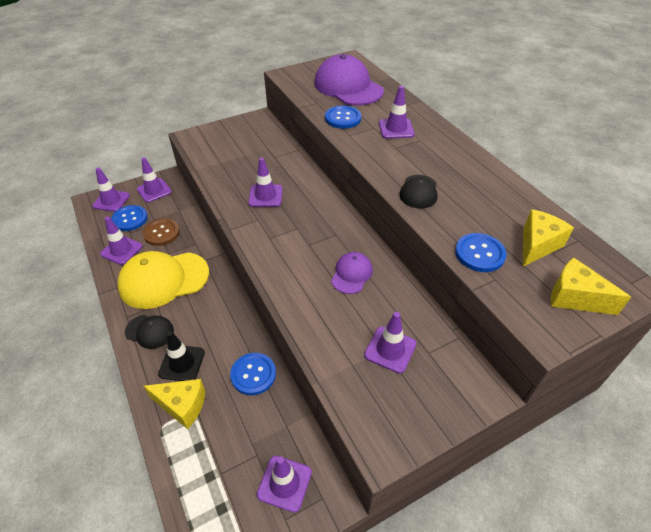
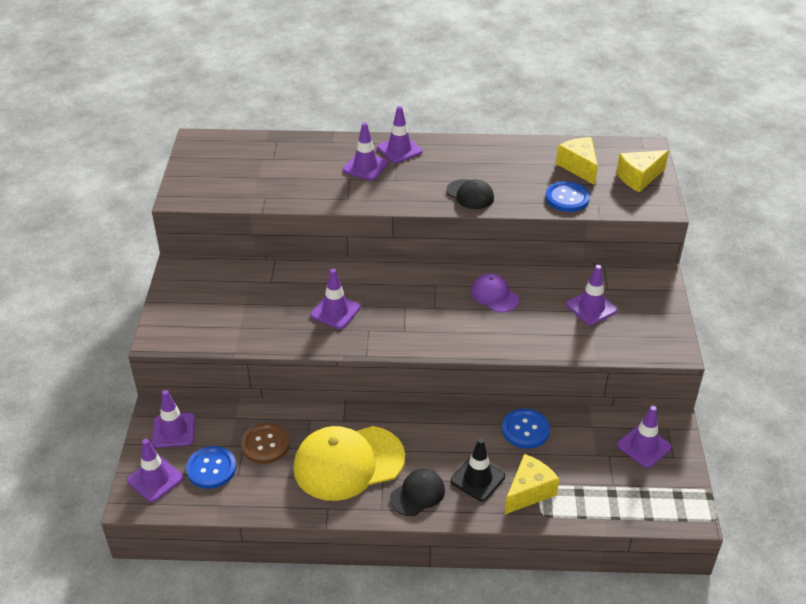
camera: 60 degrees left, 5 degrees down
(121, 250) = (265, 490): purple traffic cone -> purple traffic cone (399, 150)
(164, 280) = (348, 463): yellow cap -> yellow cap turned 60 degrees clockwise
(343, 118) = (314, 191): blue button -> none
(348, 87) = (257, 165): purple cap -> none

